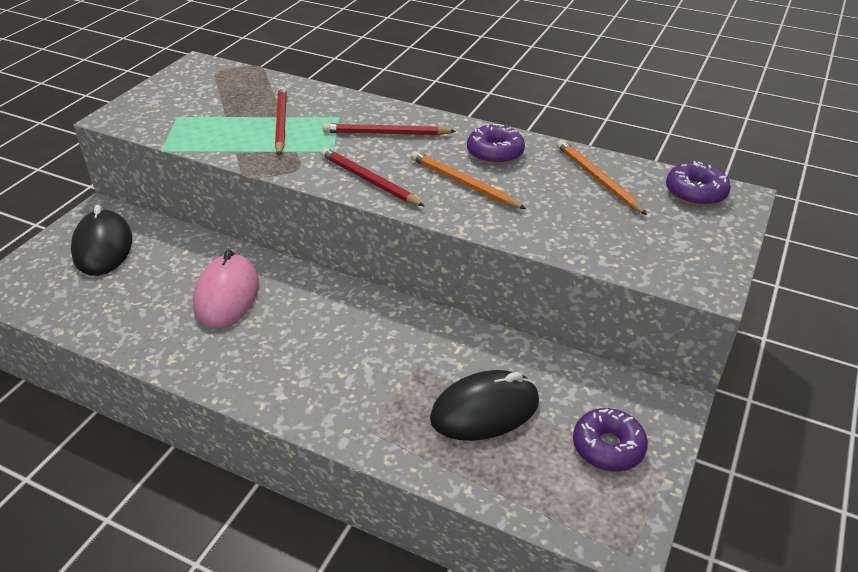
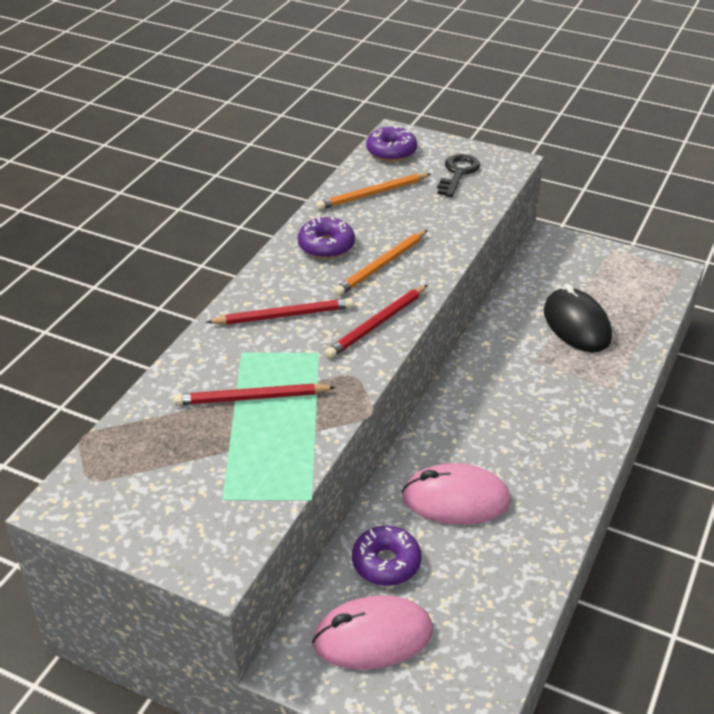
camera: 90 degrees left, 0 degrees up
(103, 247) = (373, 637): black mouse -> pink mouse
(386, 133) = (283, 315): red pencil -> red pencil turned 105 degrees counterclockwise
(608, 447) = (597, 270): purple donut -> purple donut (386, 563)
(663, 240) = (458, 173): none -> black key

